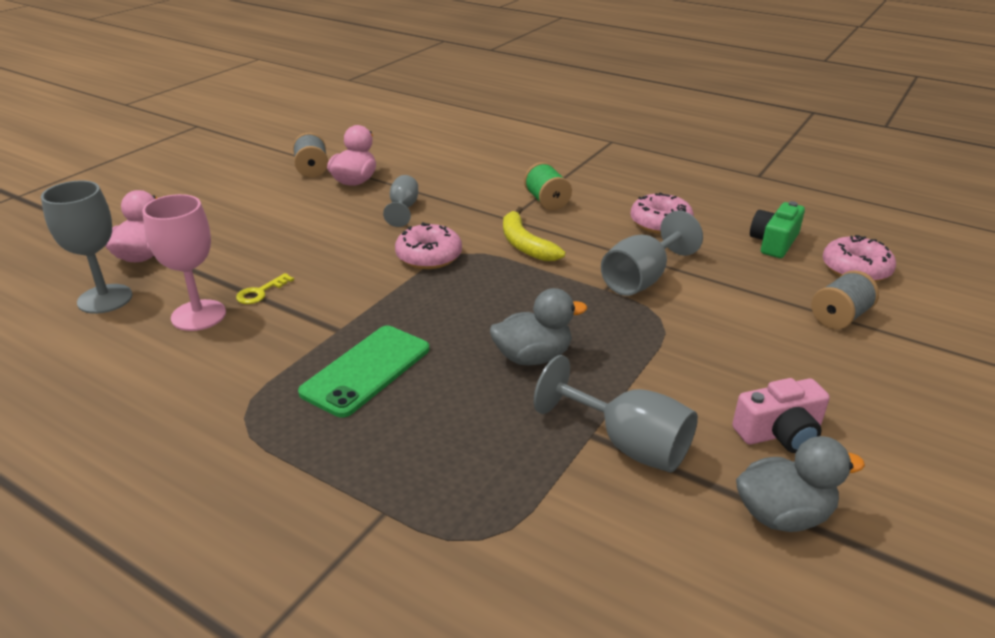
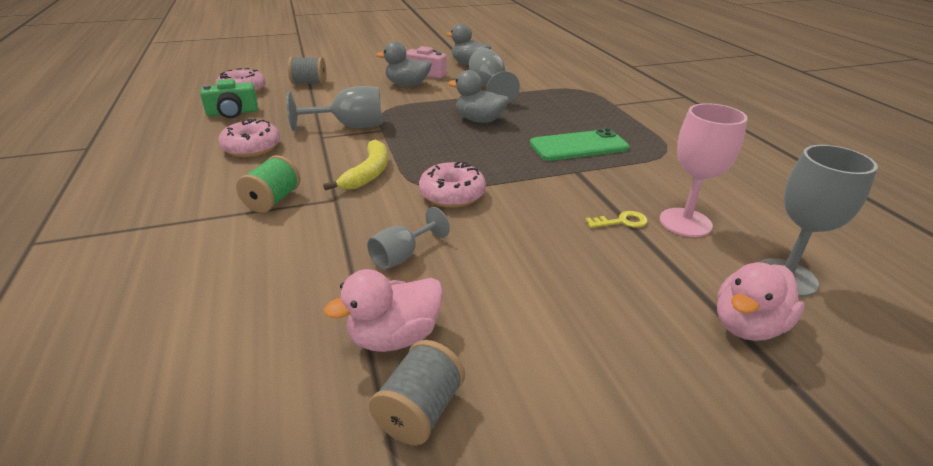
camera: 140 degrees left, 0 degrees up
(739, 382) = (407, 85): none -> grey duck

